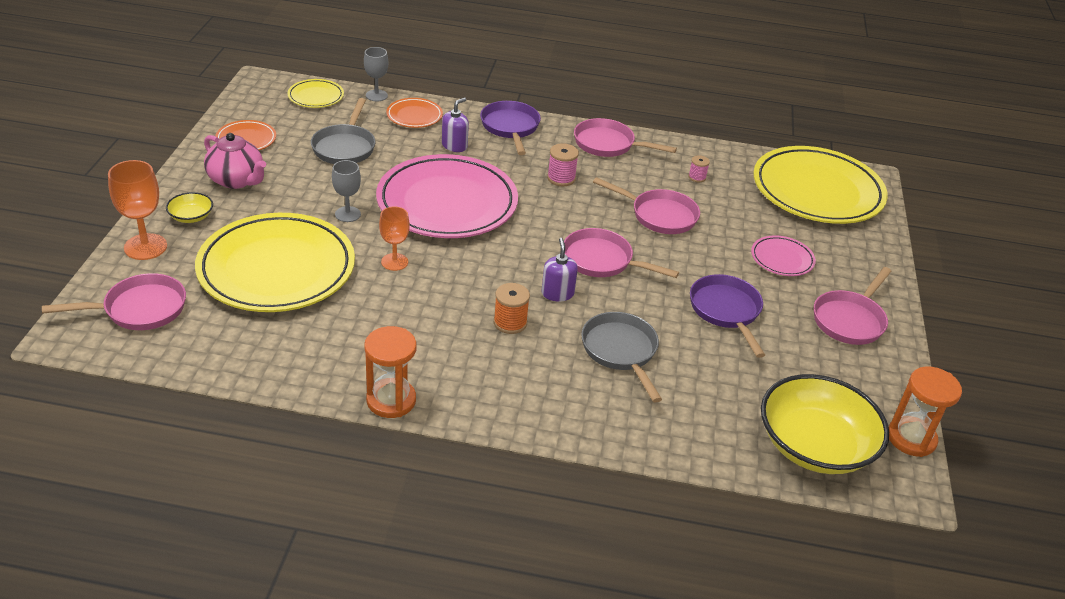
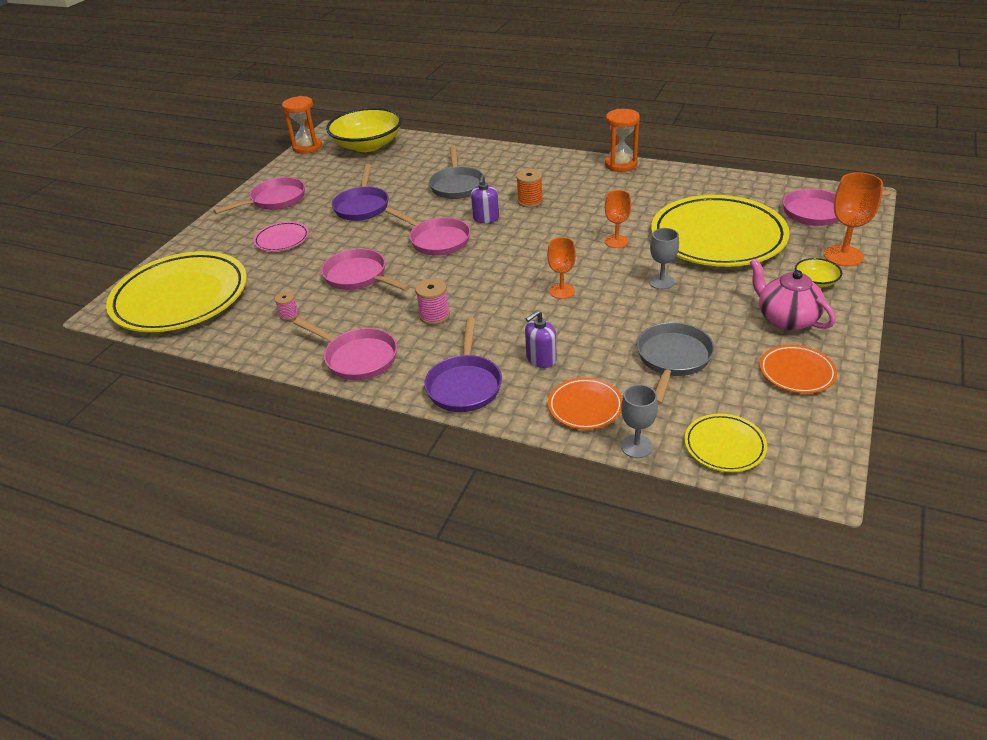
camera: 160 degrees left, 0 degrees up
(447, 203) = (562, 291): pink plate -> orange goblet

